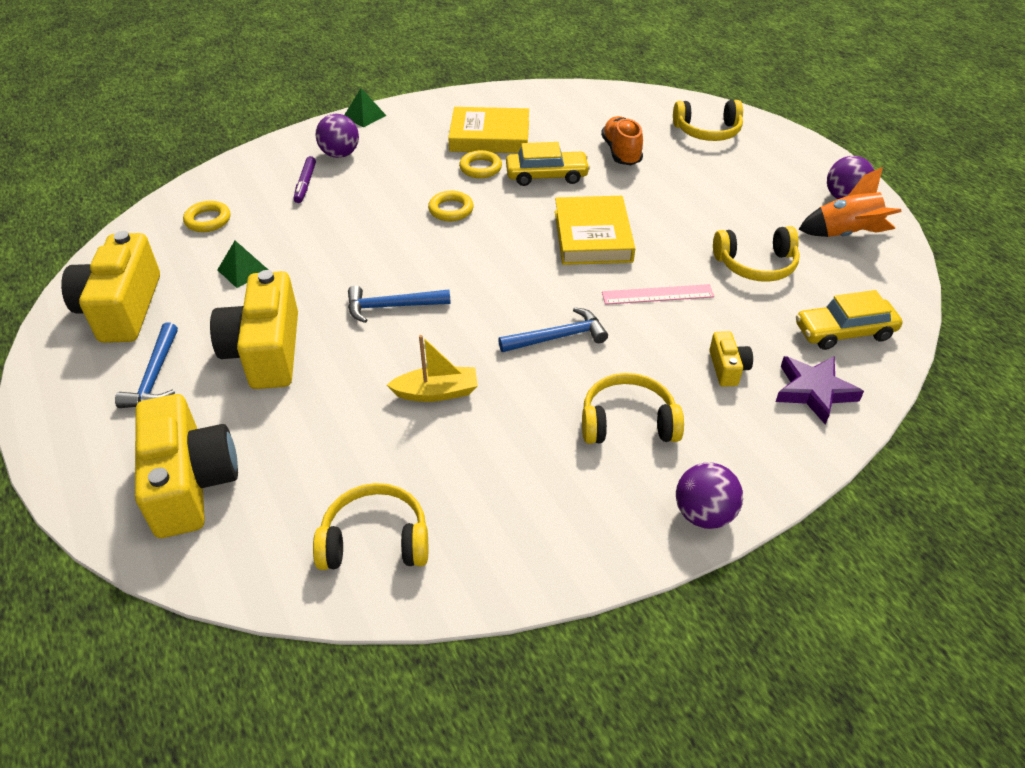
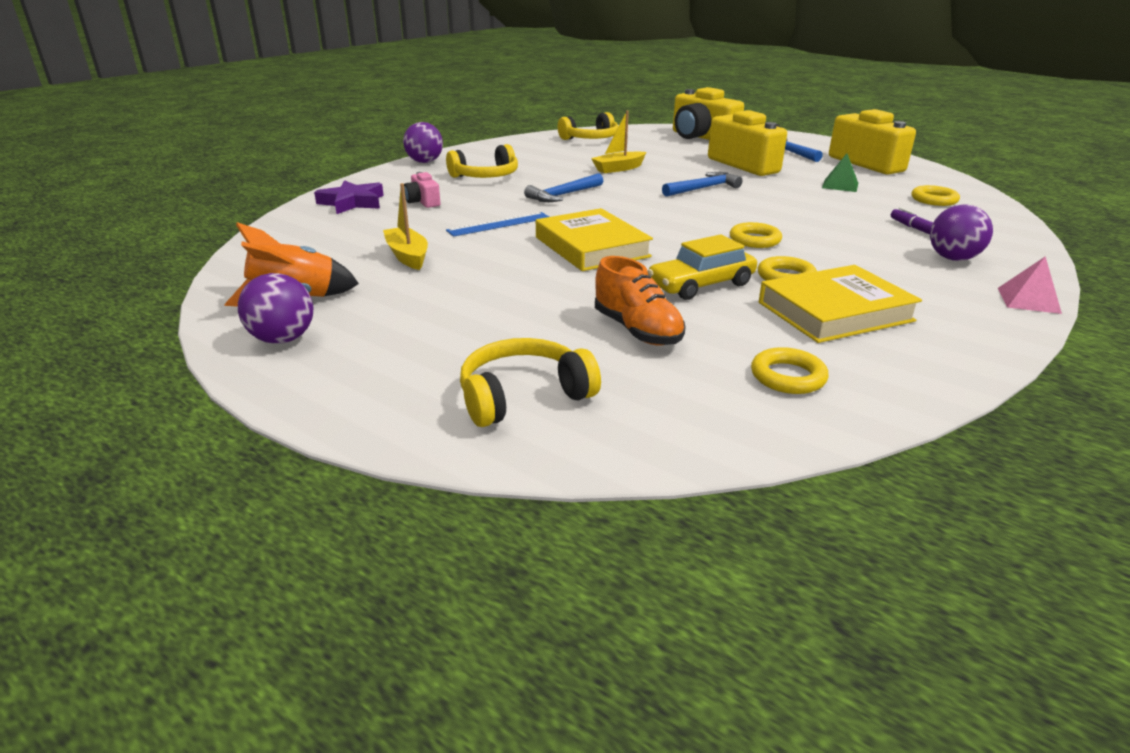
camera: 155 degrees right, 15 degrees down
(364, 116) = (1028, 300): green pyramid -> pink pyramid
(568, 110) = (788, 377): none -> yellow ring
(657, 295) = (499, 224): pink ruler -> blue ruler
(727, 368) = (423, 202): yellow camera -> pink camera
(756, 265) = (407, 256): yellow headphones -> yellow boat
(844, 332) = (319, 231): yellow car -> none

